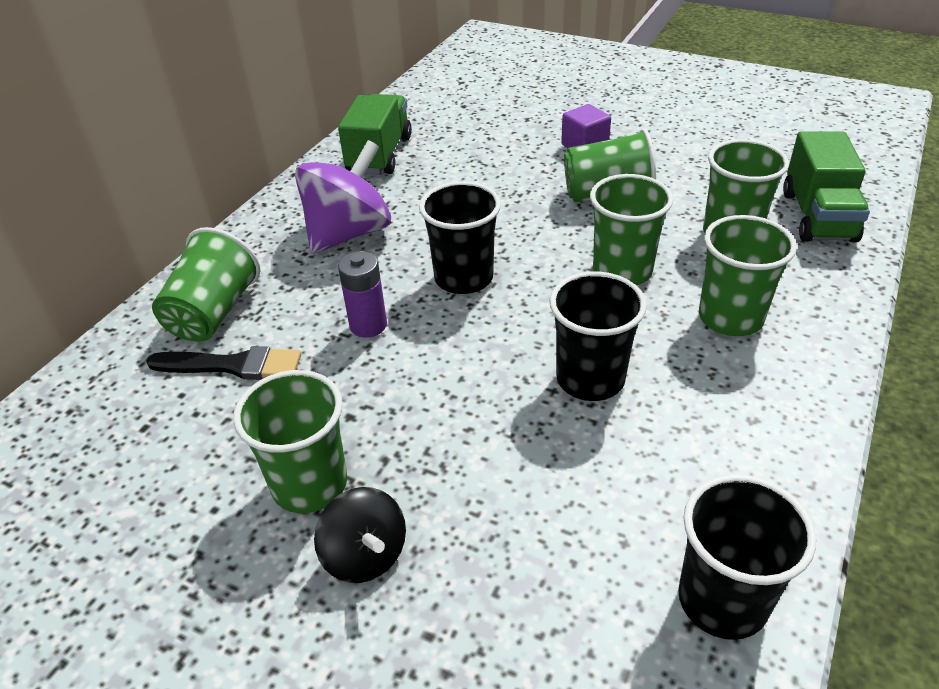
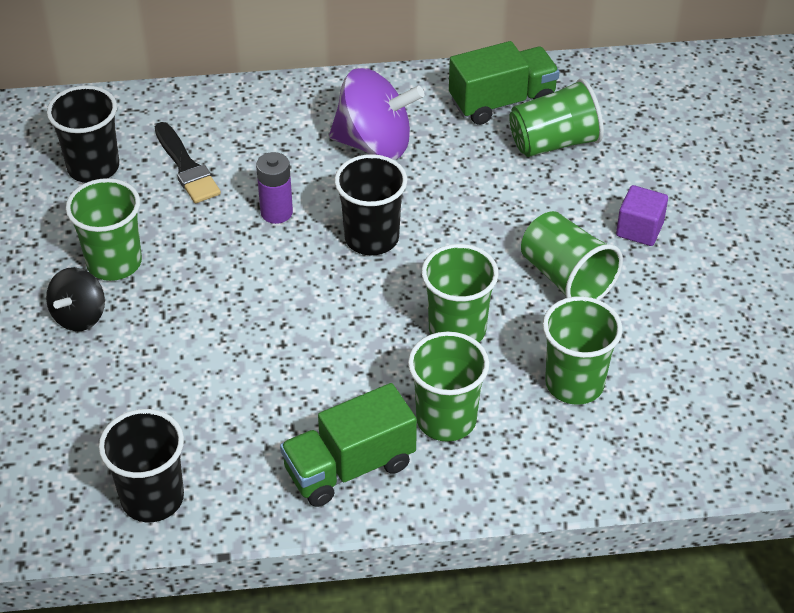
camera: 55 degrees right, 5 degrees up
(213, 313) = (228, 126): green cup -> green cup (554, 143)
(590, 379) = (309, 360): black cup -> black cup (93, 167)
(818, 216) = (657, 439): green truck -> green truck (349, 467)

